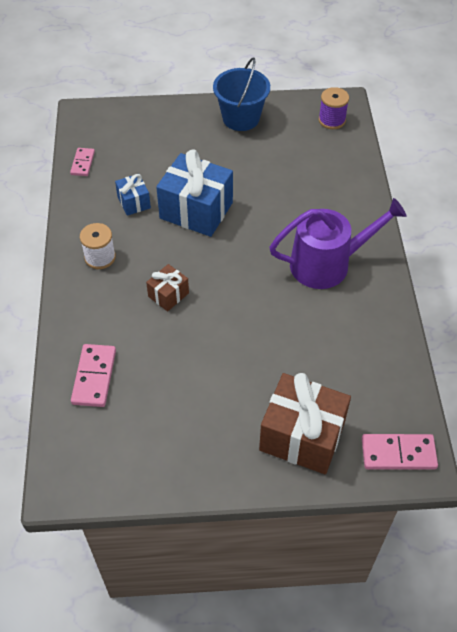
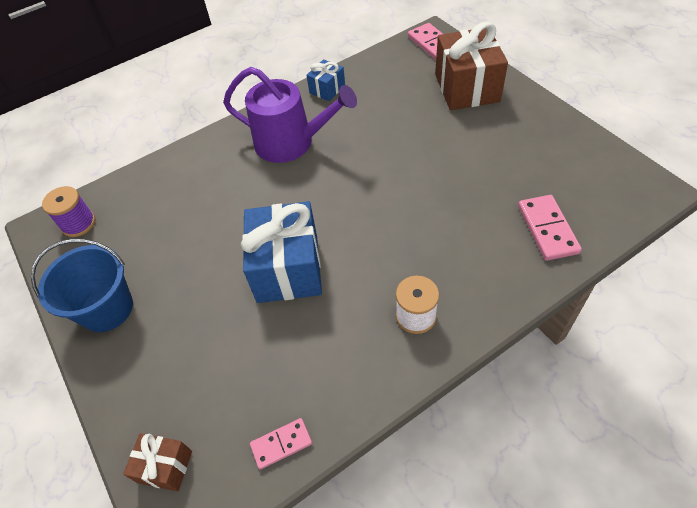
camera: 115 degrees left, 0 degrees up
(94, 377) = (547, 229): pink domino -> pink domino turned 75 degrees counterclockwise
(134, 202) = (313, 335): blue gift -> blue gift (327, 89)
(168, 295) = (413, 229): brown gift -> brown gift (165, 467)
(327, 264) = (291, 143): purple watering can -> purple watering can turned 150 degrees clockwise

